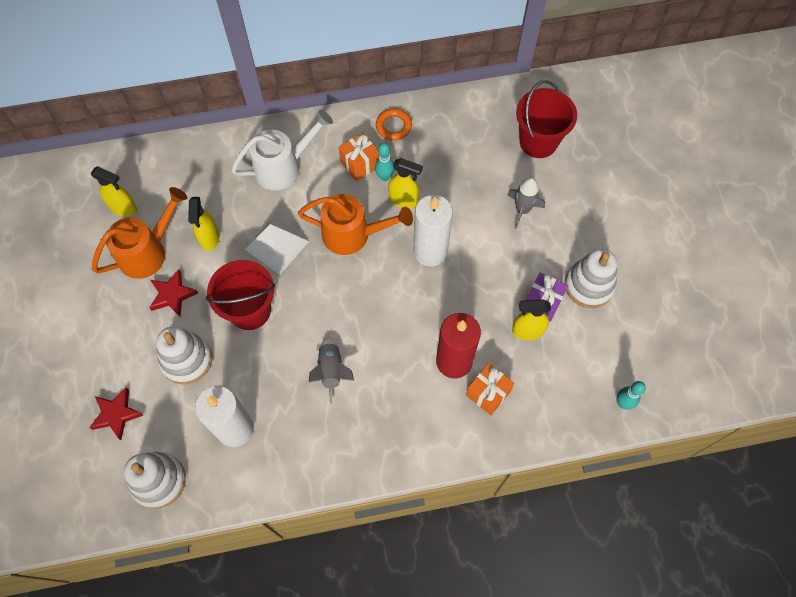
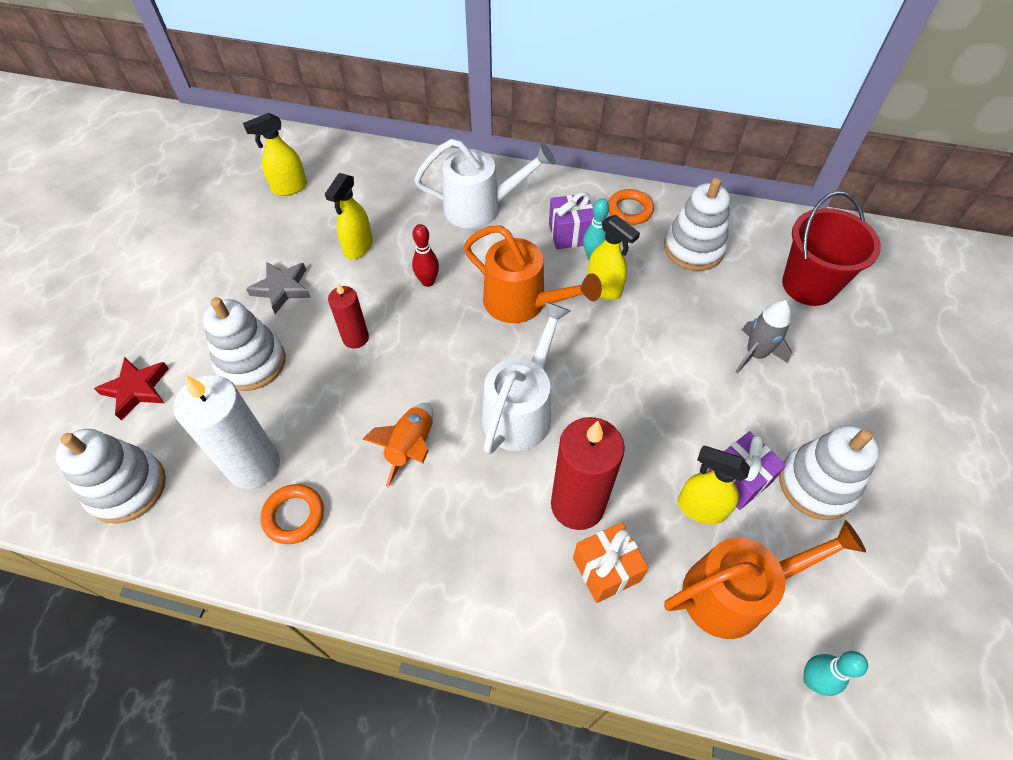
camera: 25 degrees right, 10 degrees down
(123, 208) = (289, 188): yellow spray bottle -> yellow spray bottle turned 105 degrees clockwise
(148, 251) = (286, 236): orange watering can -> orange watering can (736, 592)
(172, 295) = (282, 289): red star -> grey star
(250, 310) = (355, 338): red bucket -> red candle
(277, 245) = (428, 281): white pyramid -> red bowling pin
(281, 448) = (294, 516): none -> orange ring
(331, 371) = (411, 447): grey rocket -> orange rocket
(360, 164) = (570, 234): orange gift -> purple gift
(390, 313) = (521, 409): none -> white watering can
(430, 251) = (610, 357): white candle -> none
(451, 142) = (693, 248): none -> white stacking toy

